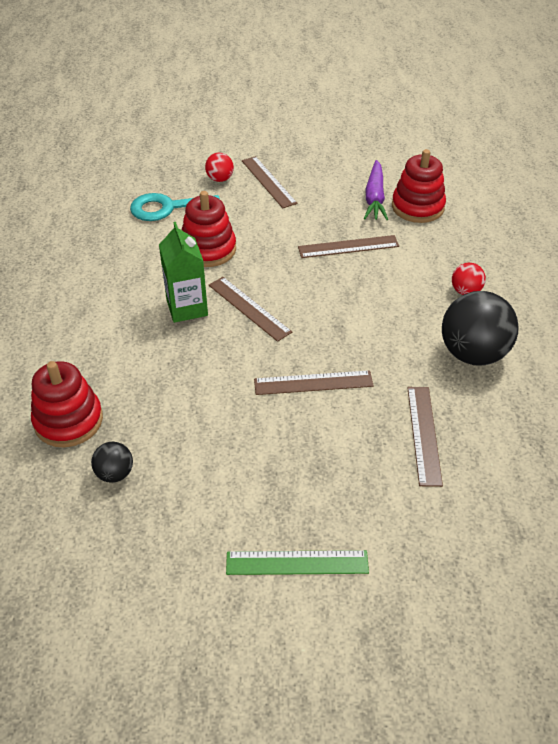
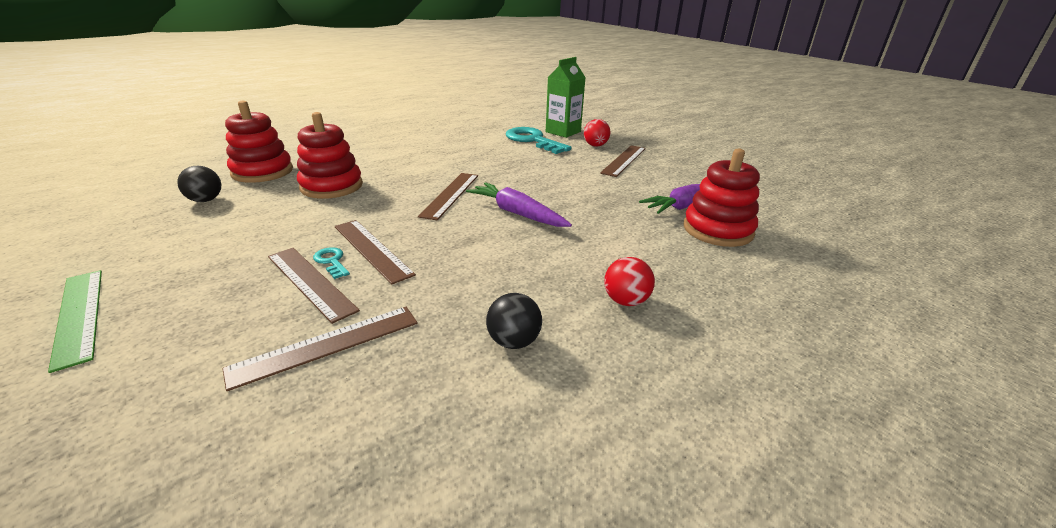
camera: 55 degrees right, 15 degrees down
(187, 308) = (425, 174): green carton -> green carton (563, 132)
(208, 249) = (505, 163): red stacking toy -> red stacking toy (331, 186)
(316, 285) = (517, 213): none -> purple carrot
(316, 409) = (332, 261): none -> turquoise key
(348, 247) = (595, 213): brown ruler -> brown ruler (310, 282)
(473, 354) = (514, 341): black ball -> black ball, size x0.49

